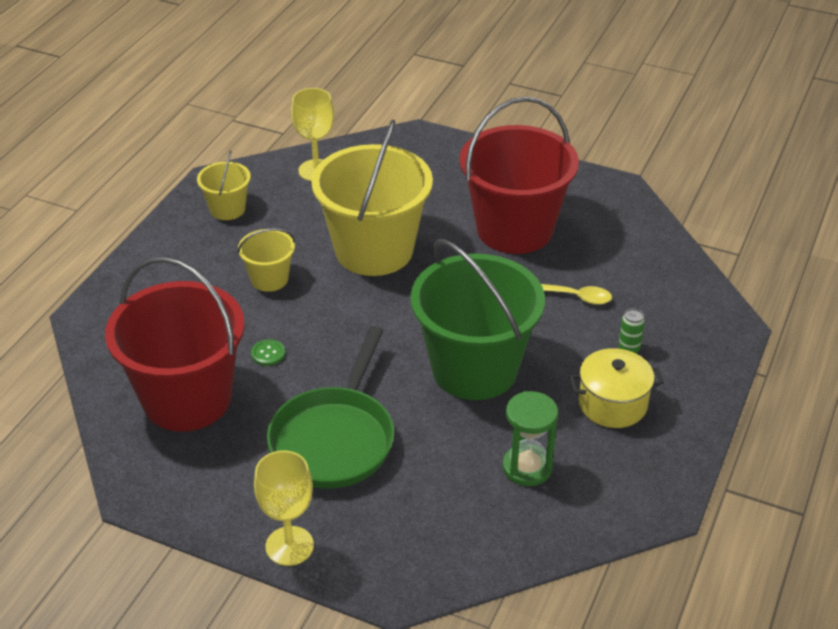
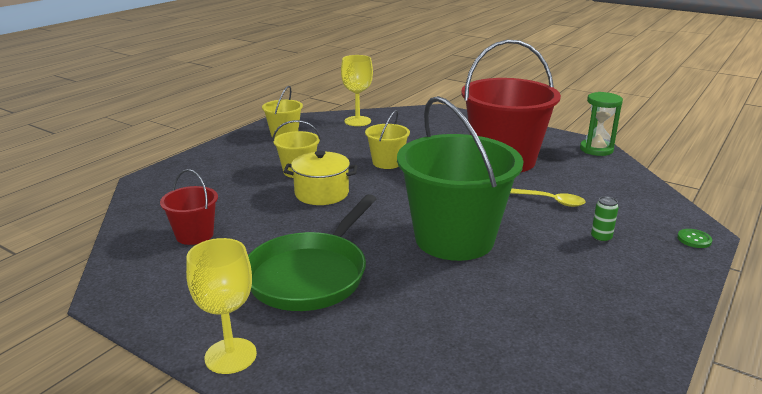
camera: 10 degrees right, 15 degrees down
(187, 399) = (194, 235): red bucket -> red bucket, size x0.47
(268, 353) = (277, 213): green button -> green button (694, 239)
(374, 250) = (387, 162): yellow bucket -> yellow bucket, size x0.47
(527, 467) = (493, 316): green hourglass -> green hourglass (596, 149)
(612, 404) = (584, 276): yellow pot -> yellow pot (321, 193)

